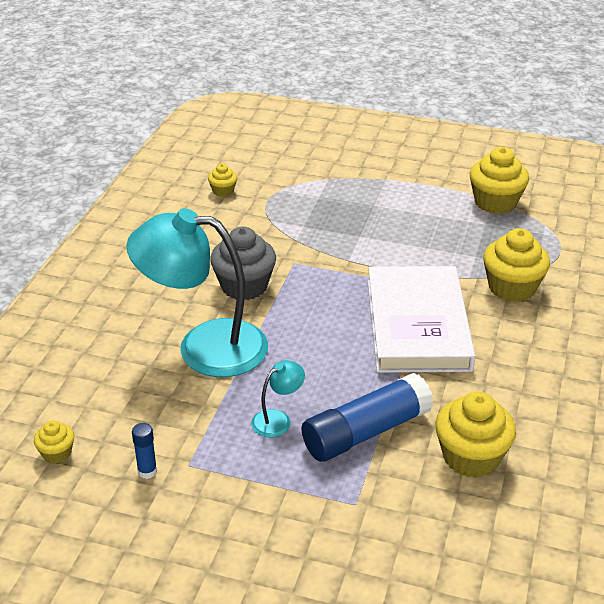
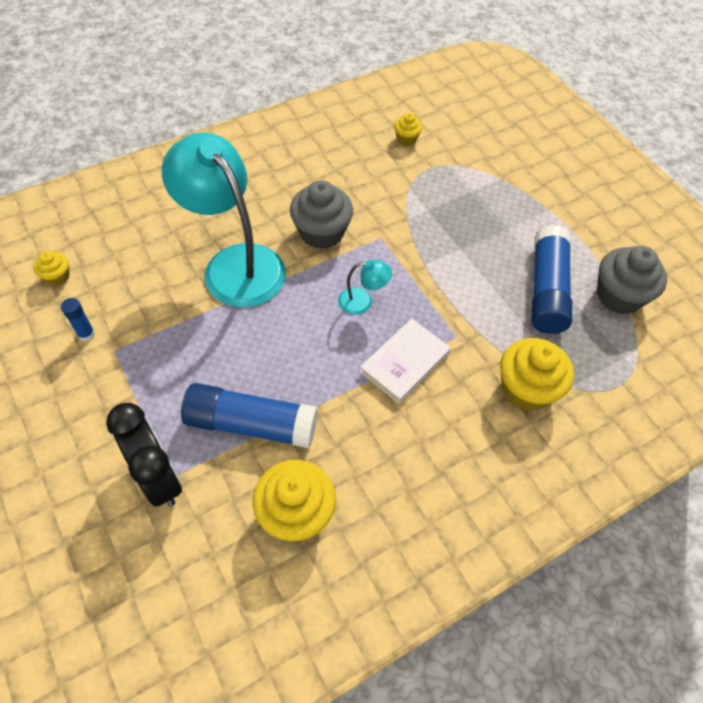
camera: 40 degrees right, 20 degrees up
(277, 419) = (208, 362): turquoise lamp -> turquoise lamp (362, 301)
(347, 512) = (158, 478): none -> black clock
(417, 324) = (404, 362): white book -> white book, size x0.55
(448, 226) = (546, 290): none -> blue glue stick
(495, 202) = (619, 296): yellow cupcake -> grey cupcake

